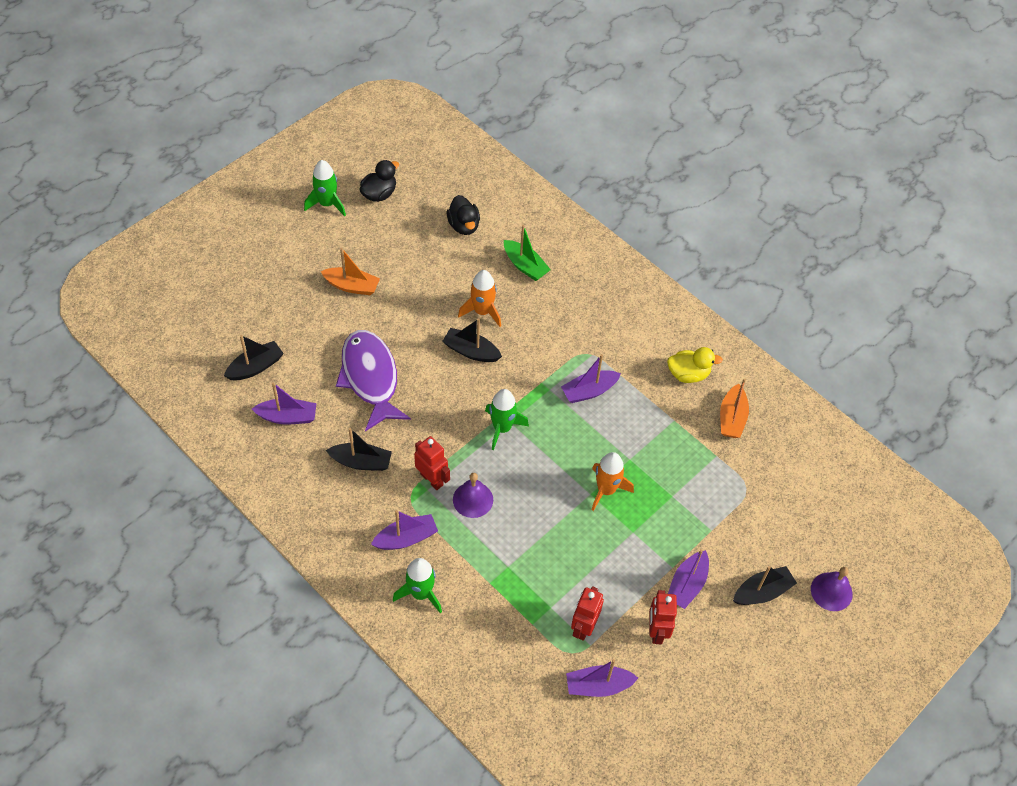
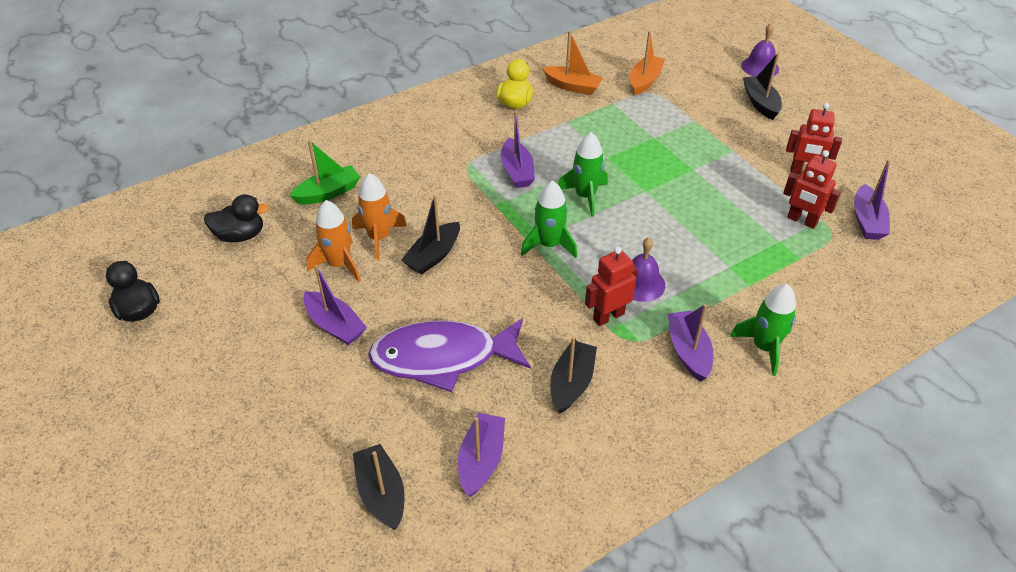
camera: 75 degrees left, 10 degrees down
(327, 204) = (121, 371): green rocket -> green rocket (585, 196)
(352, 286) = (283, 359): orange boat -> orange boat (644, 81)
(606, 490) = (642, 179): orange rocket -> orange rocket (339, 264)
(687, 585) = (753, 145): purple boat -> purple boat (335, 325)

